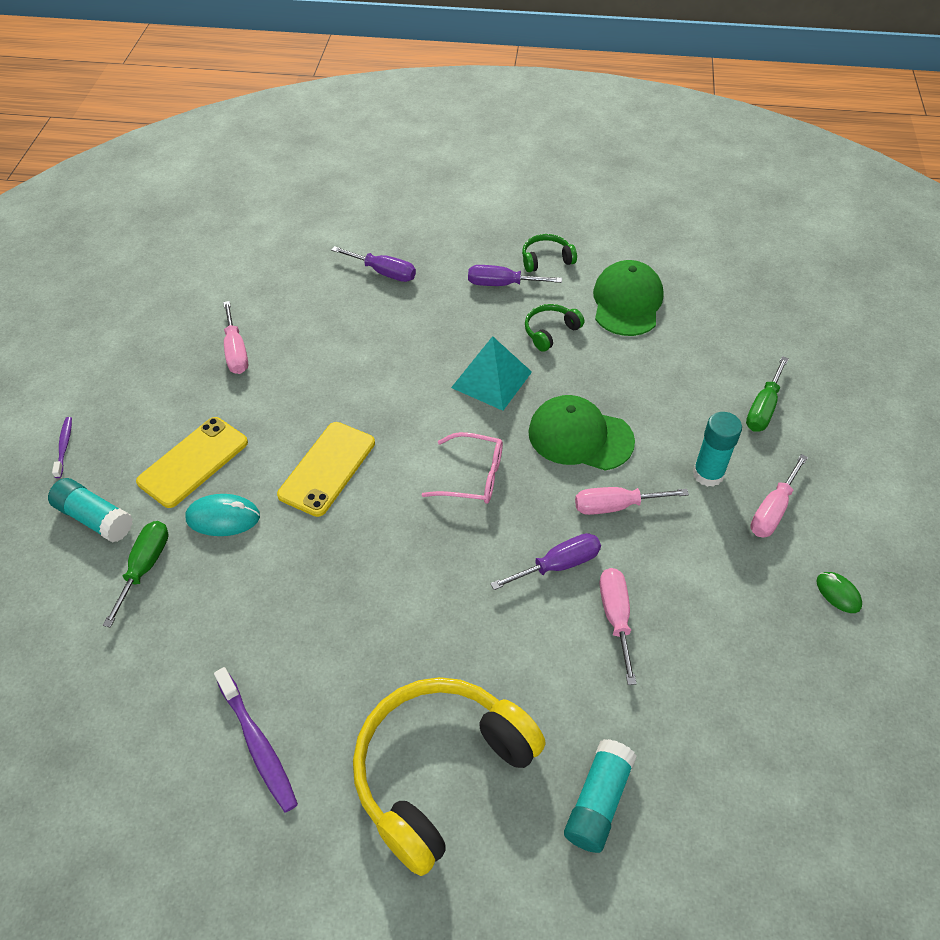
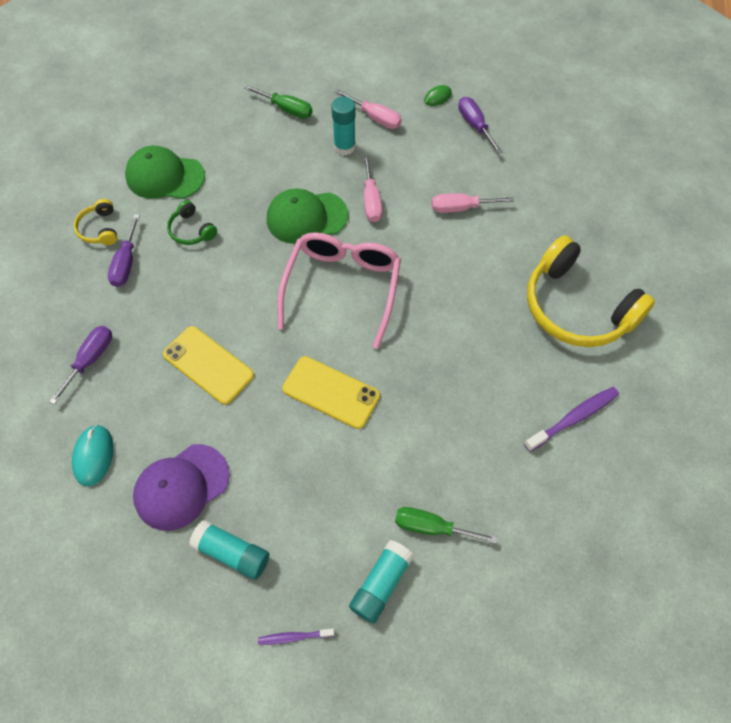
camera: 90 degrees left, 10 degrees up
(193, 462) = (319, 505): yellow phone -> yellow phone (208, 365)
(223, 517) = (380, 470): turquoise mouse -> turquoise mouse (93, 456)
(236, 351) = (181, 487): pink screwdriver -> purple cap
(473, 476) = (342, 287): pink glasses -> pink glasses, size x1.78
(491, 379) = (242, 273): turquoise pyramid -> none
(546, 259) = (99, 229): green headphones -> yellow headphones
(558, 565) = (421, 237): purple screwdriver -> purple screwdriver (475, 125)
(580, 436) = (306, 217): green cap -> green cap turned 60 degrees clockwise
(598, 801) = (583, 226): turquoise glue stick -> turquoise glue stick (232, 553)

